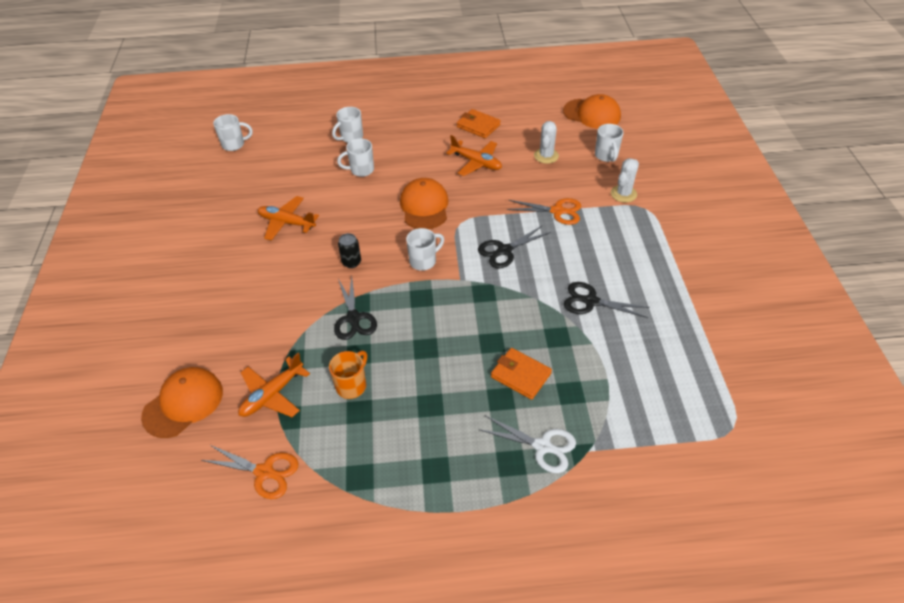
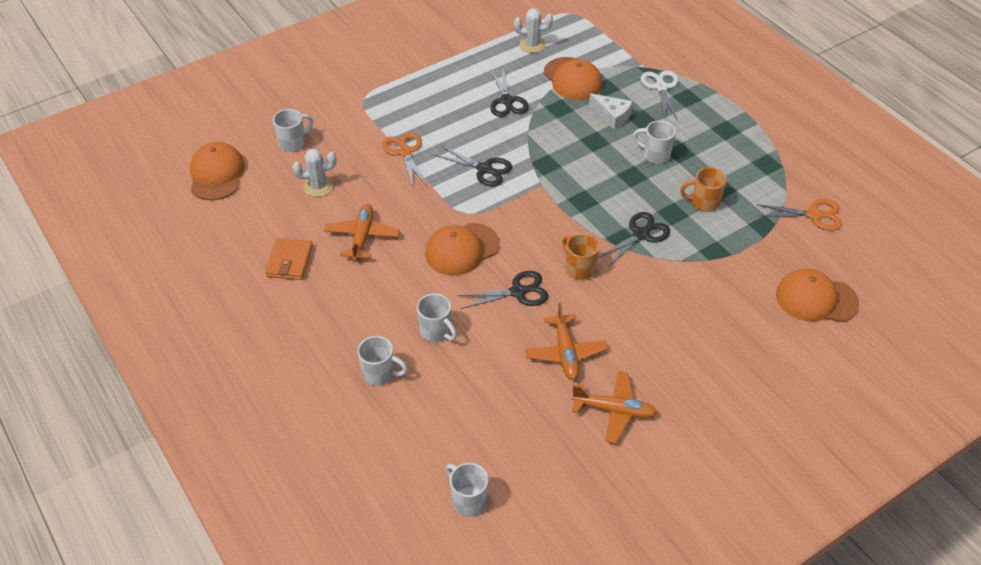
camera: 120 degrees left, 0 degrees up
(264, 472) = (814, 215): orange scissors -> orange scissors turned 105 degrees clockwise
(272, 394) = (755, 246): orange plane -> orange plane (614, 411)
(351, 262) = (579, 269): black can -> orange mug
(359, 220) = (518, 292): none -> black scissors
(424, 261) = (538, 217): white mug -> white mug (655, 155)
(520, 375) = (612, 116): orange wallet -> white cheese
(600, 370) = (572, 79): none -> orange cap
(623, 194) = (350, 117): white cactus -> white cactus (532, 45)

